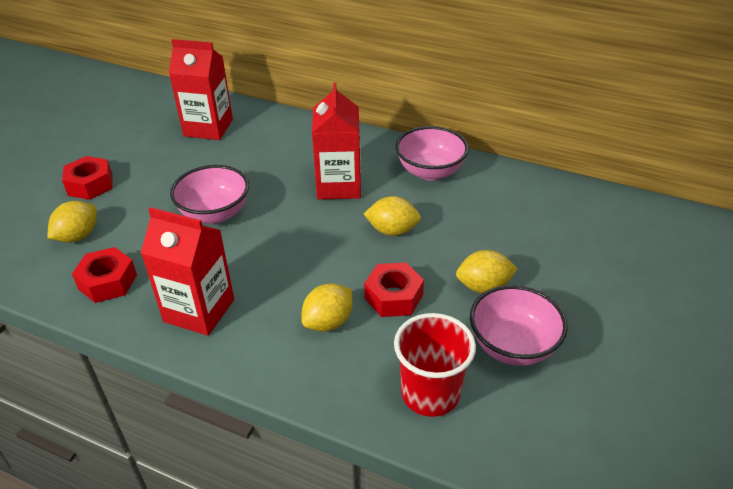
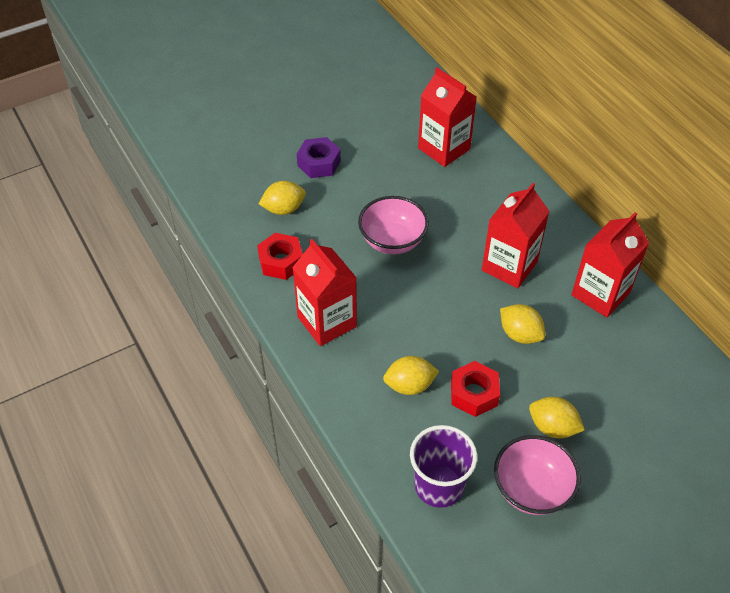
camera: 35 degrees right, 10 degrees up
(90, 184) = (319, 163): red nut -> purple nut
(430, 171) = (600, 294): pink bowl -> red carton
(430, 393) = (439, 485): red cup -> purple cup

